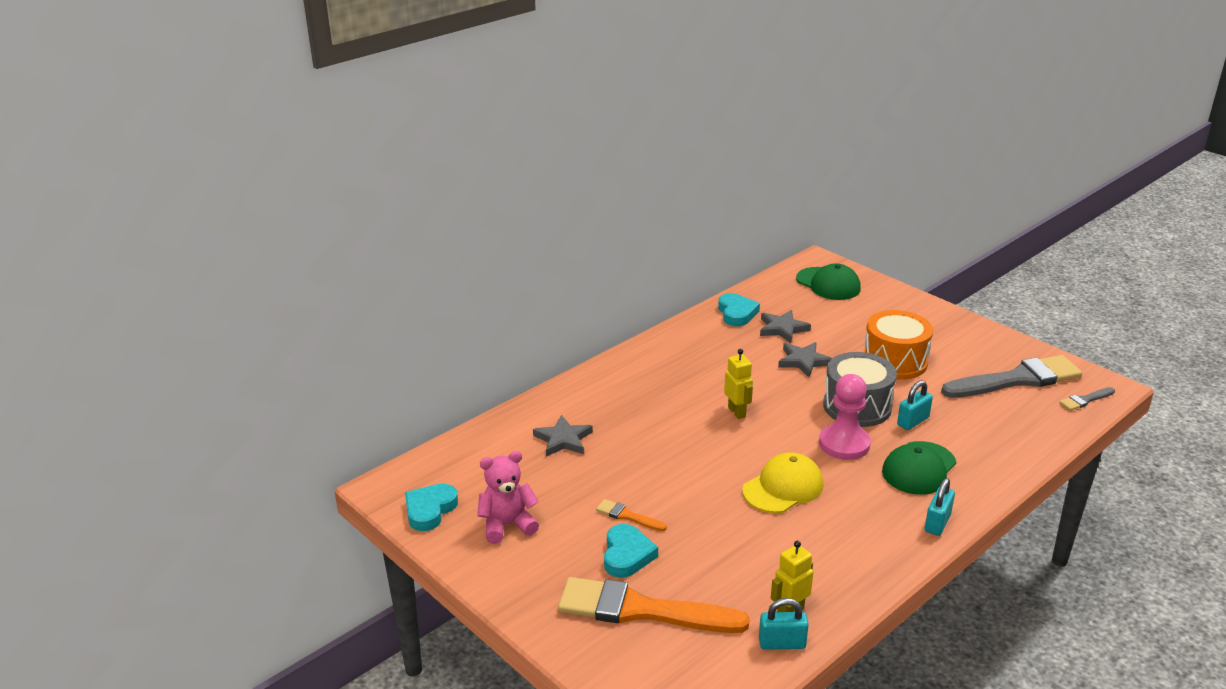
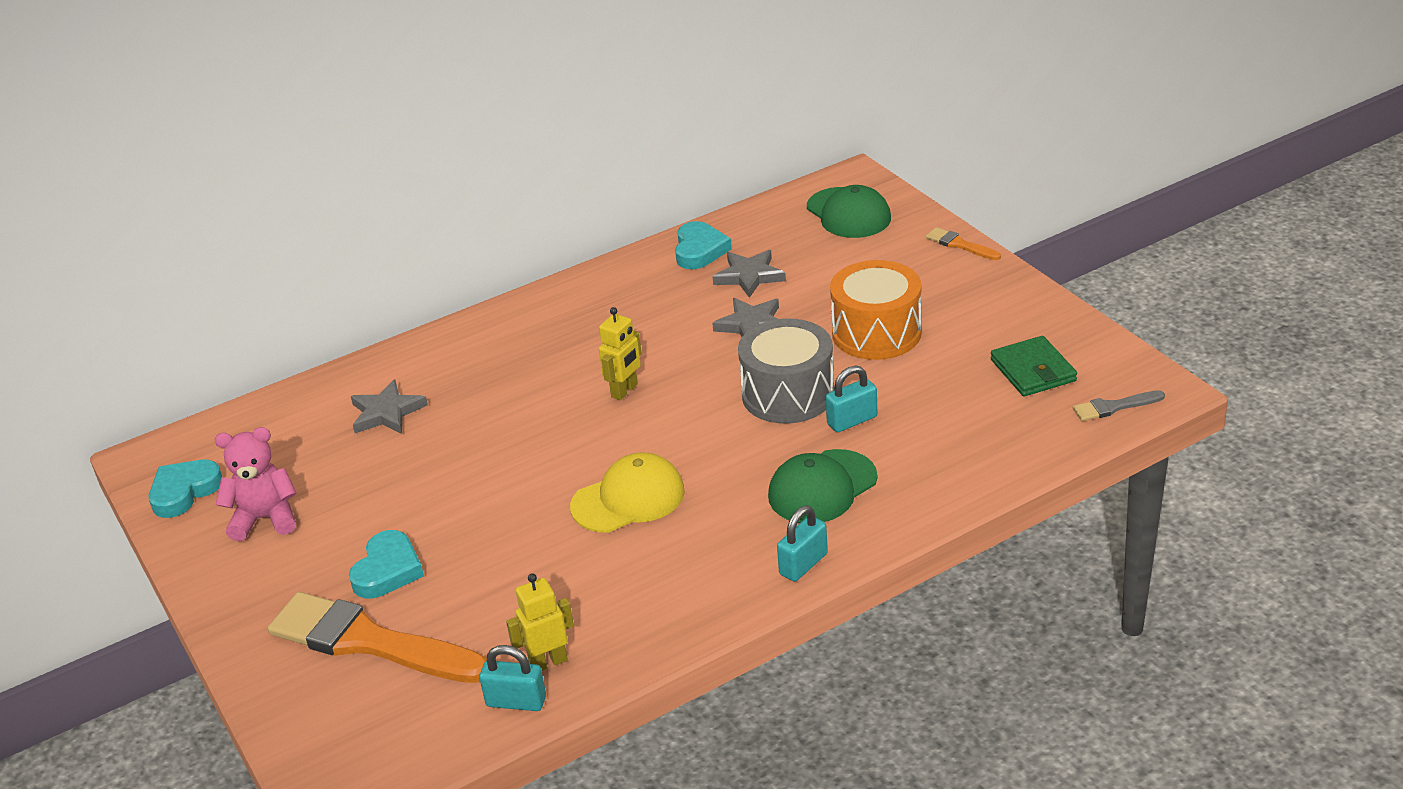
camera: 15 degrees right, 5 degrees up
(628, 516) = (414, 520): orange brush -> orange brush (959, 244)
(737, 412) = (625, 391): yellow robot -> yellow robot turned 45 degrees clockwise
(844, 444) = (741, 445): pink pawn -> none
(1016, 380) = (1033, 370): grey brush -> green wallet

